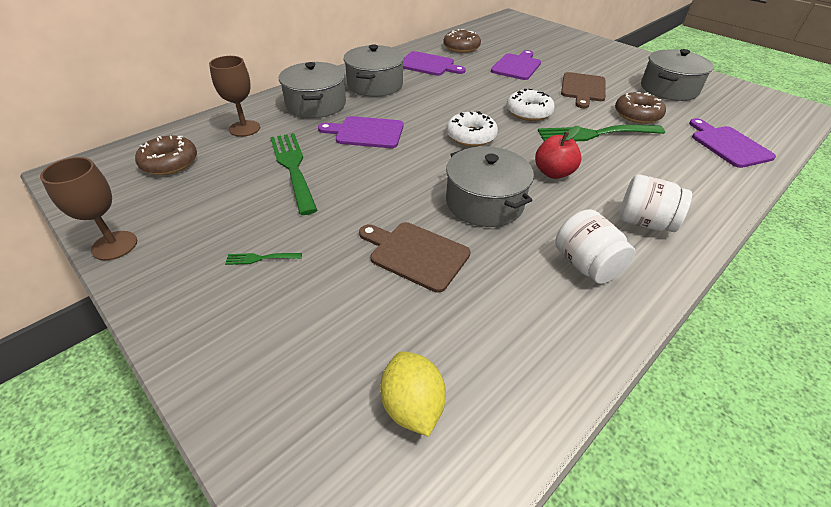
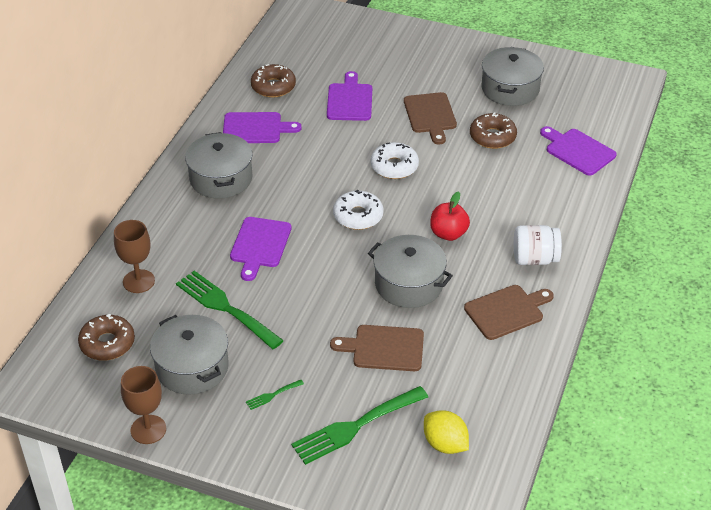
camera: 25 degrees left, 0 degrees up
(316, 104) = (182, 226): grey pot -> grey pot (192, 367)
(366, 132) = (260, 245): purple cutting board -> purple cutting board turned 60 degrees counterclockwise
(586, 265) = (507, 311): white jar -> brown cutting board
(594, 134) = (464, 175): green fork -> green fork (355, 427)

